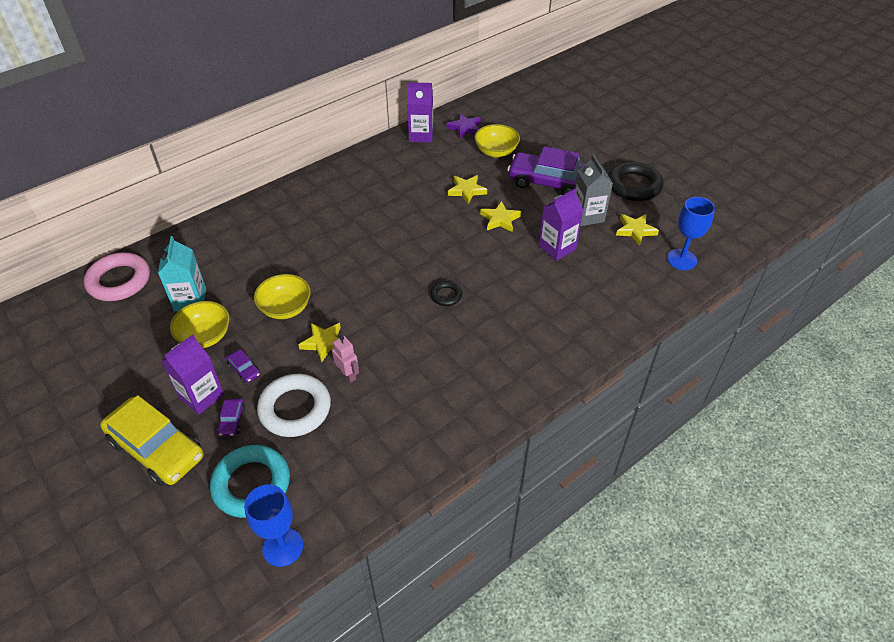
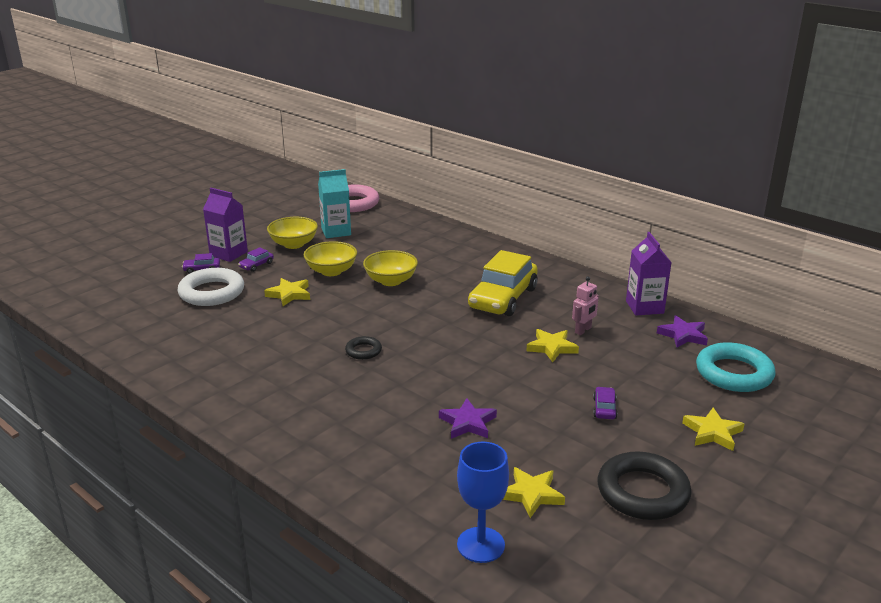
camera: 80 degrees right, 20 degrees down
(157, 448) = (178, 247): yellow car -> yellow car (503, 298)
(251, 484) = (137, 286): turquoise ring -> turquoise ring (734, 373)
(283, 547) = (75, 307): blue goblet -> none
(348, 375) = (250, 311): pink robot -> pink robot (583, 330)
(496, 152) = (647, 362): yellow bowl -> yellow bowl (391, 281)
(500, 219) = (507, 376): yellow star -> yellow star (712, 433)
(548, 182) = (604, 408): purple car -> purple car, size x0.41
(557, 248) = (468, 423): purple carton -> purple star
(587, 216) = (546, 447): grey carton -> none

